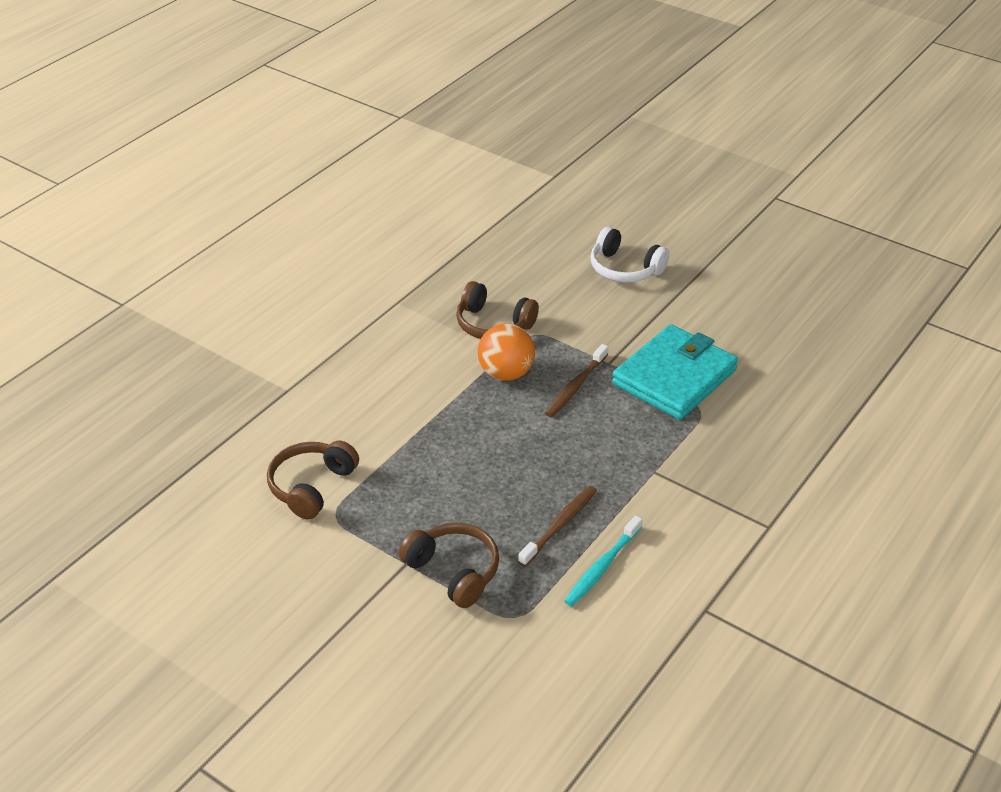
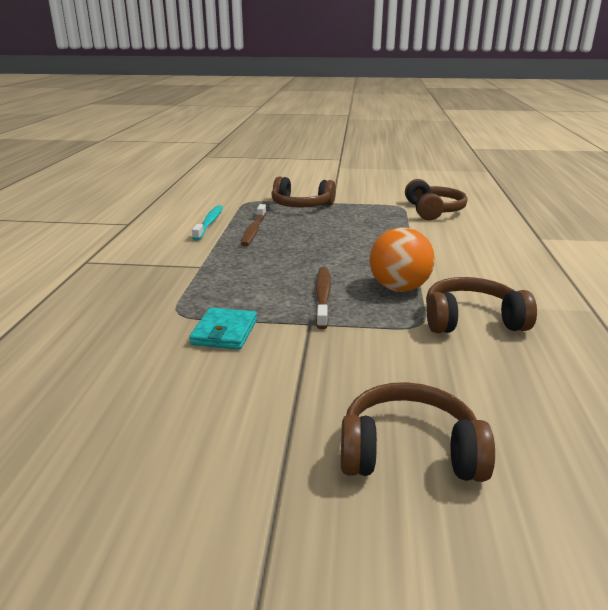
camera: 150 degrees right, 15 degrees down
(624, 269) = (409, 452): white headphones -> brown headphones
(674, 377) = (224, 332): turquoise wallet -> turquoise wallet, size x0.48

